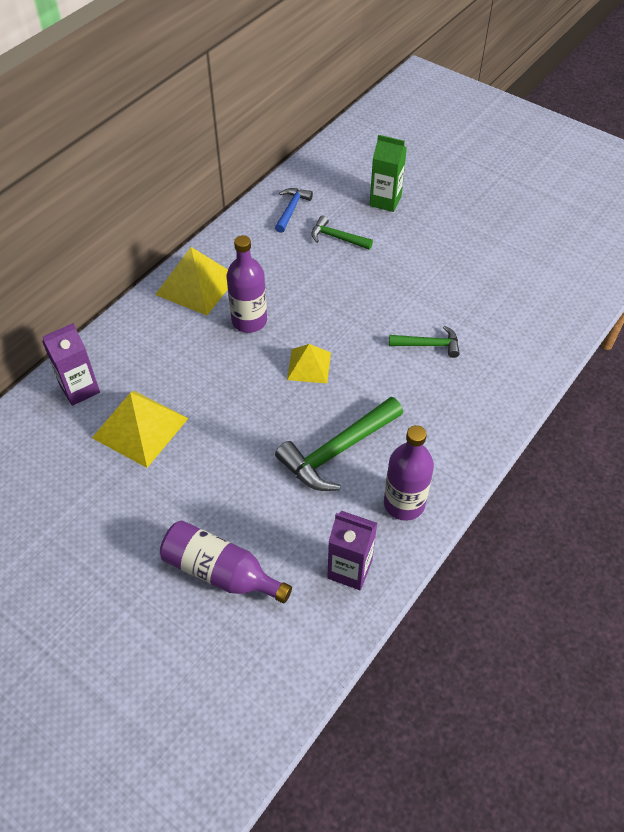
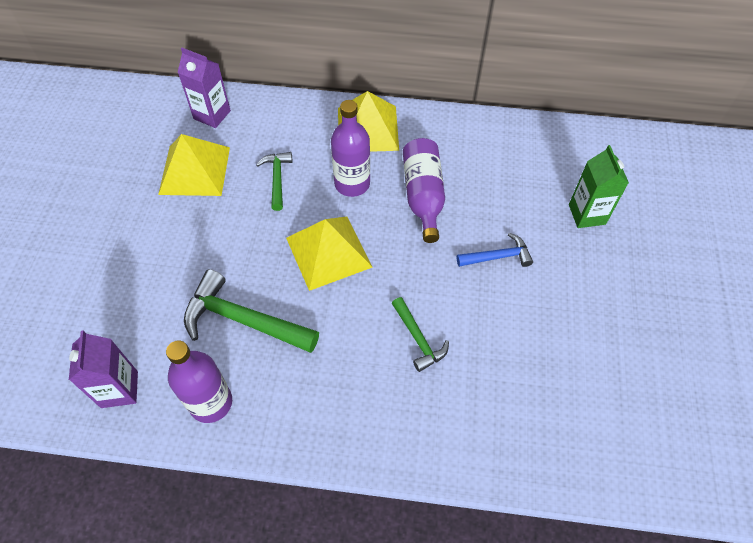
camera: 60 degrees right, 5 degrees up
(220, 572) = (79, 293): purple bottle -> purple bottle (423, 196)
(291, 209) = (511, 148): blue hammer -> blue hammer (497, 257)
(309, 366) = (329, 252): yellow pyramid -> yellow pyramid, size x1.63
(337, 238) = (503, 199): green hammer -> green hammer (277, 179)

